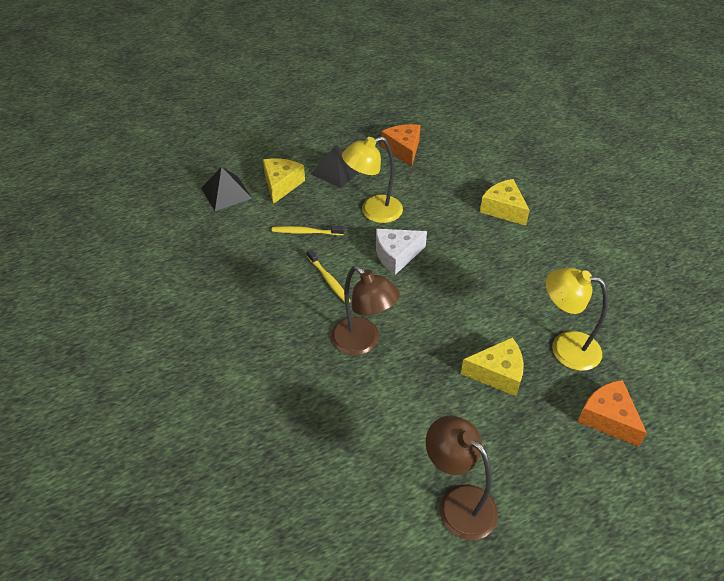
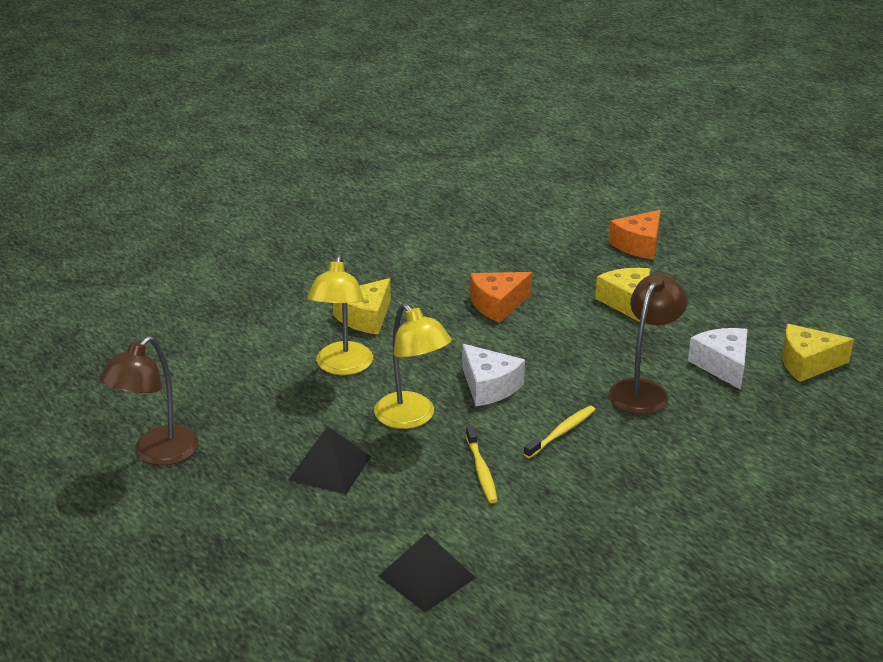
camera: 105 degrees left, 15 degrees down
(281, 184) = (384, 518): yellow cheese -> yellow cheese (807, 363)
(380, 410) = (722, 365): none -> white cheese
(403, 149) = (257, 412): orange cheese -> orange cheese (497, 305)
(458, 503) = (784, 311): brown lamp -> brown lamp (157, 454)
(565, 347) = (568, 268): yellow lamp -> yellow lamp (342, 367)

